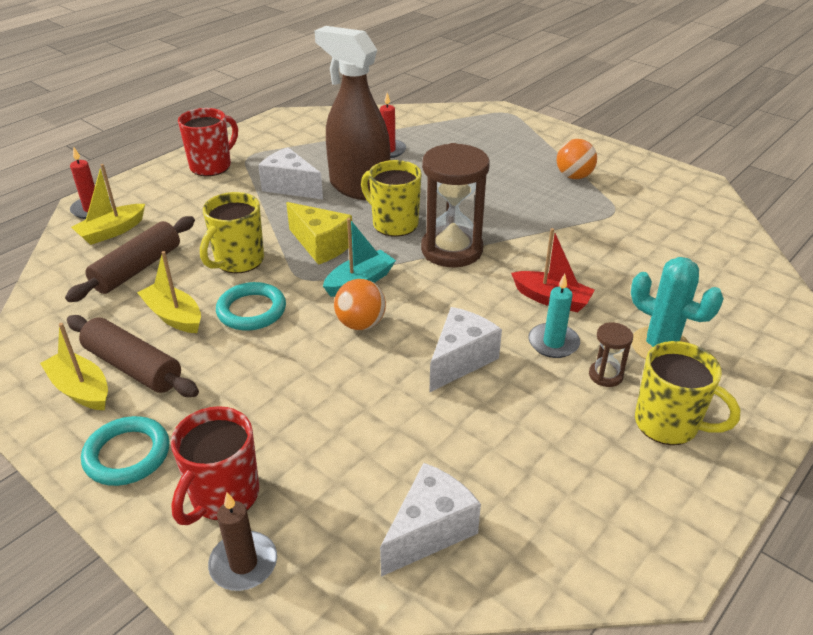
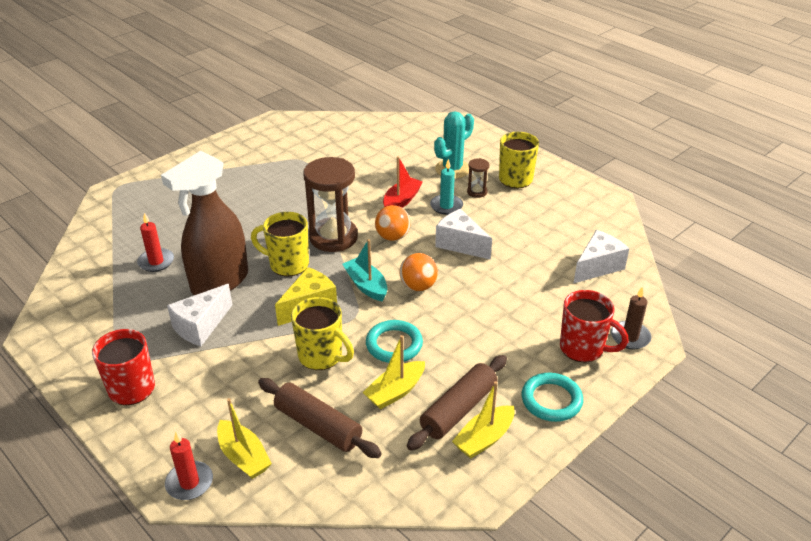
camera: 85 degrees left, 0 degrees up
(394, 224) = (288, 264): yellow mug -> yellow mug turned 60 degrees clockwise
(429, 531) = (597, 266): white cheese -> white cheese turned 90 degrees clockwise
(574, 176) = (247, 169): orange ball -> orange ball (392, 237)

